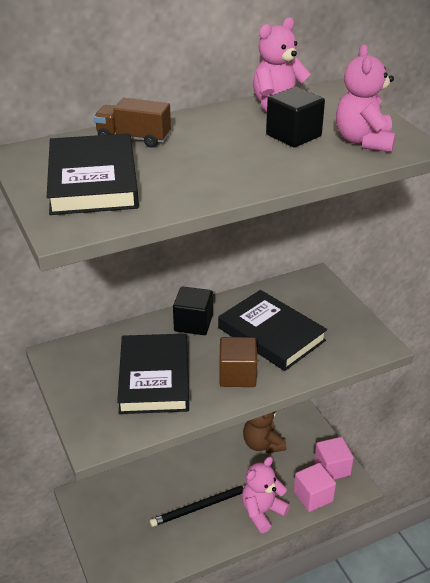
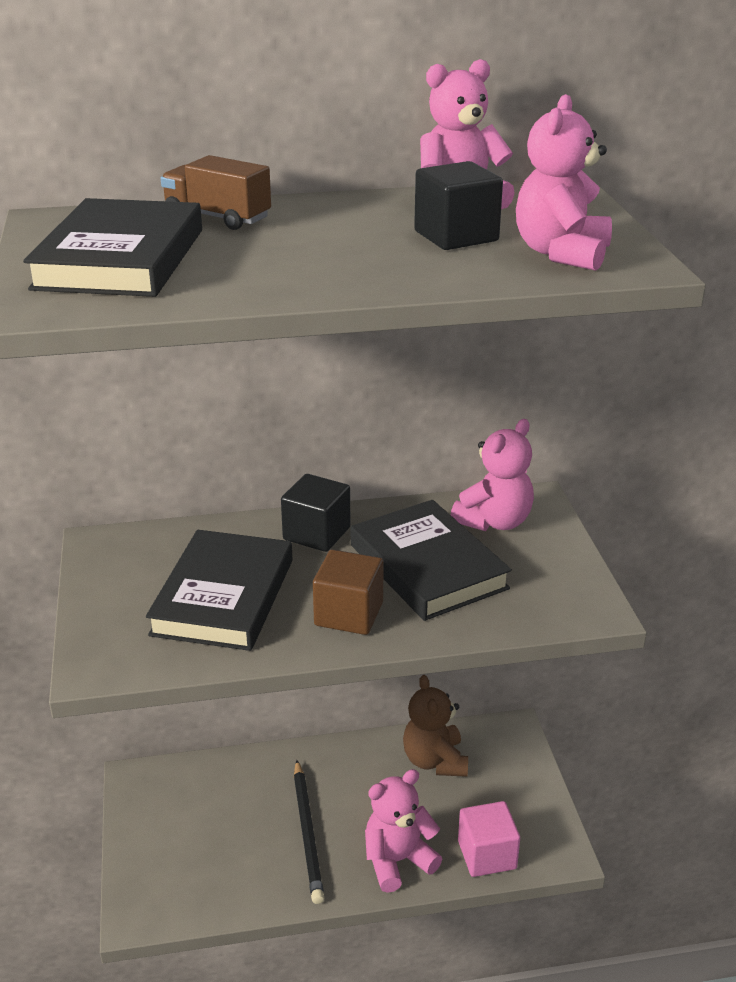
camera: 15 degrees right, 5 degrees down
(202, 507) = (308, 833): black pencil -> black pencil turned 90 degrees counterclockwise
(298, 297) = (494, 521): none -> pink teddy bear
(332, 468) = (533, 819): pink cube -> none

